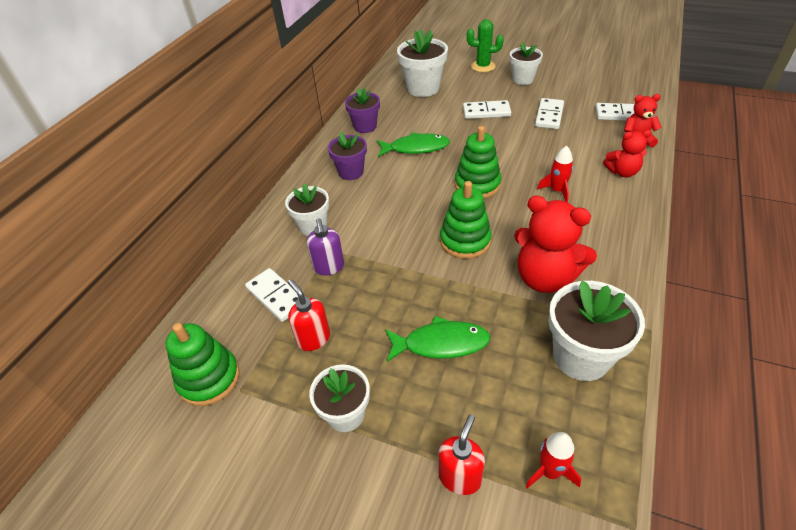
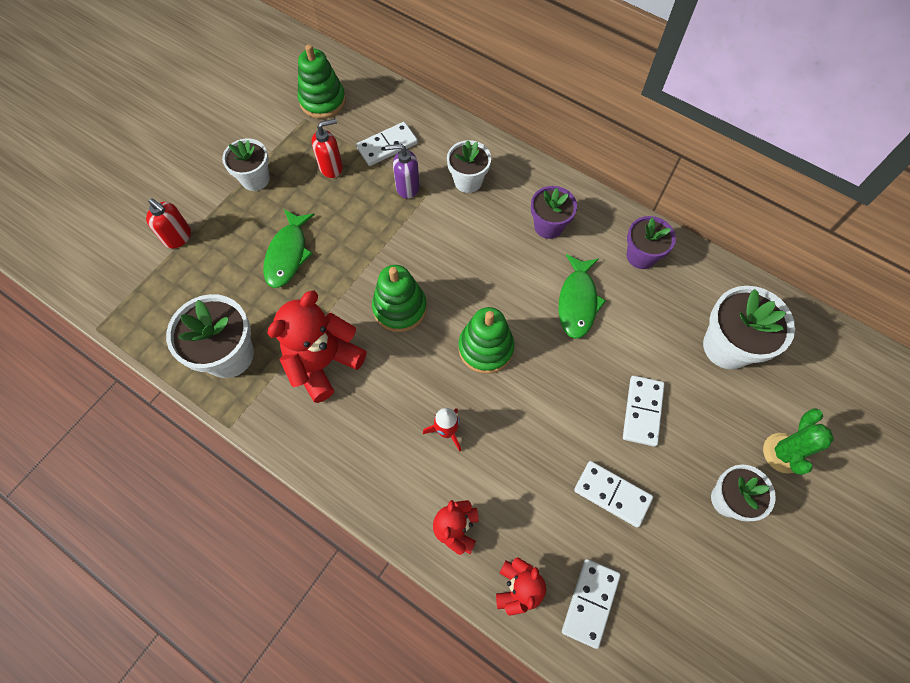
camera: 100 degrees right, 20 degrees up
(550, 471) = (154, 293): red rocket -> none

